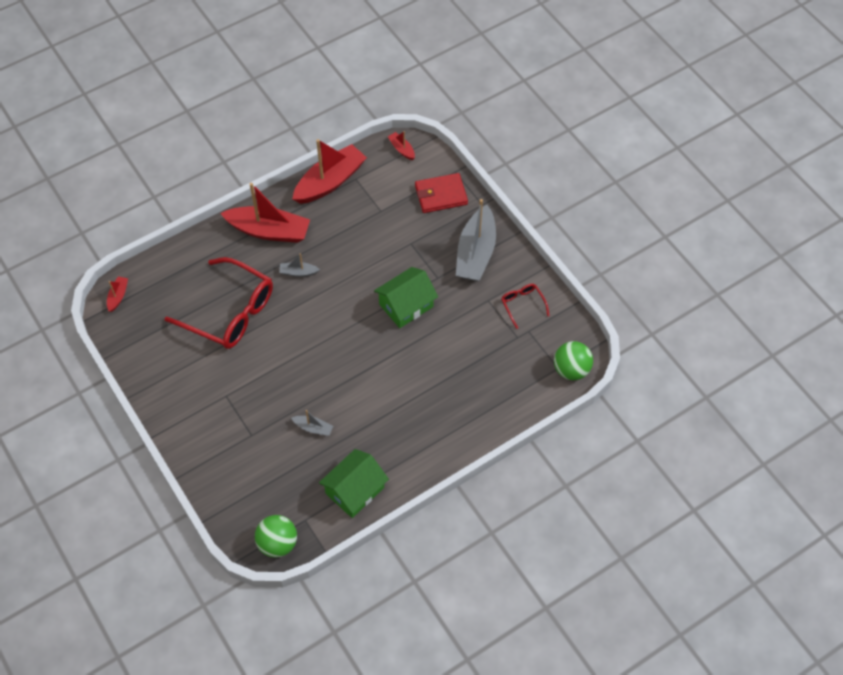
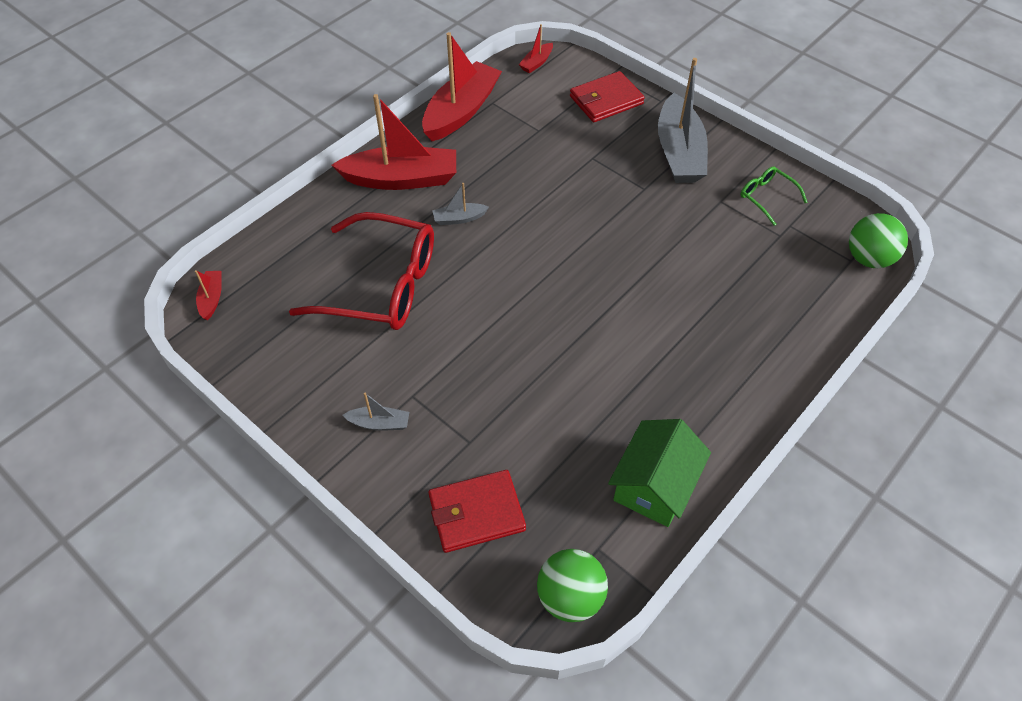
camera: 15 degrees left, 5 degrees down
(240, 480) = (476, 513): none -> red wallet
(313, 428) = (557, 411): grey boat -> grey boat (379, 423)
(402, 149) = (536, 63): red boat -> red boat turned 90 degrees counterclockwise
(406, 305) = (619, 228): green house -> none
(522, 305) = (767, 197): red glasses -> green glasses

